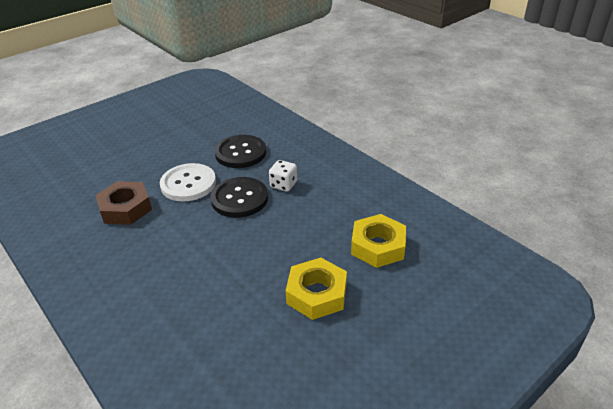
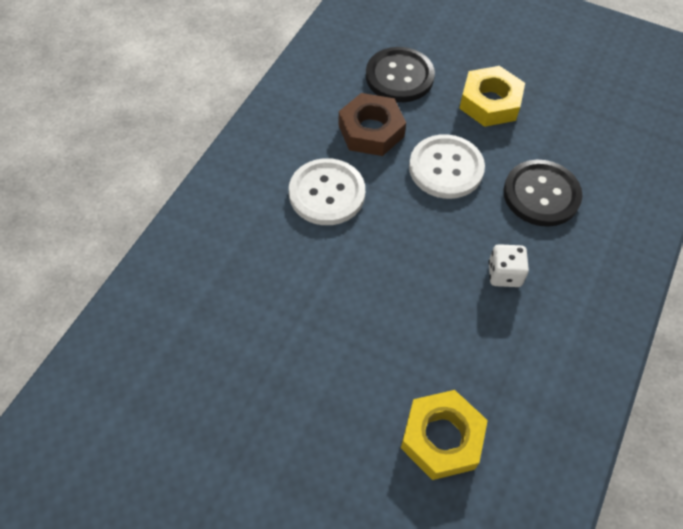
camera: 65 degrees right, 20 degrees up
(157, 247) = (327, 193): none -> white button
(239, 199) = (448, 236): black button -> black button (399, 76)
(316, 294) = (326, 391): yellow nut -> yellow nut (490, 102)

